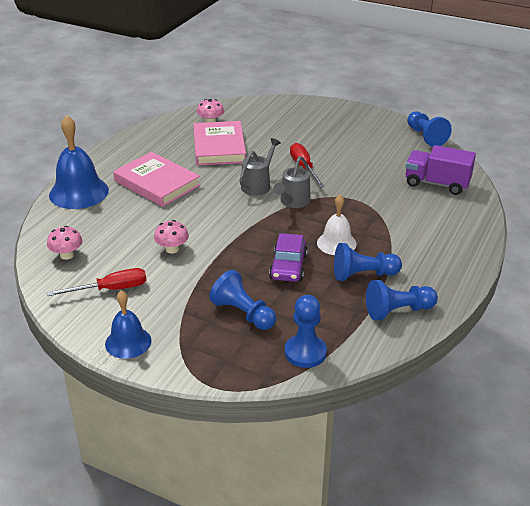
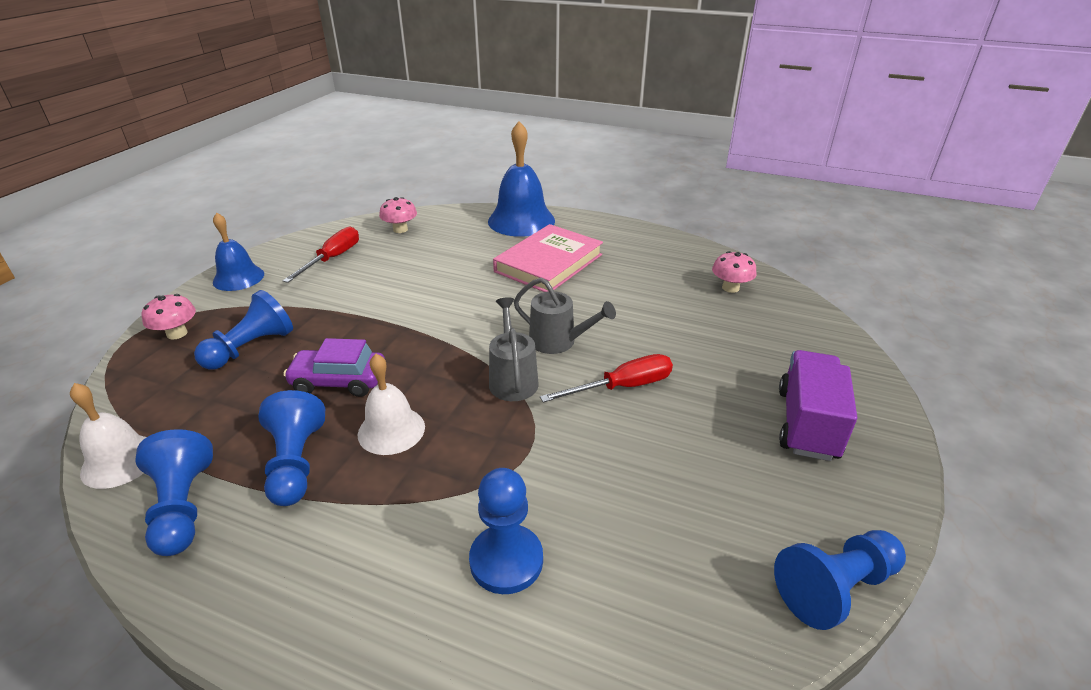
camera: 85 degrees right, 0 degrees up
(110, 289) = (332, 259): red screwdriver -> red screwdriver turned 135 degrees counterclockwise
(172, 249) = (400, 287): pink mushroom -> pink mushroom (177, 333)
(219, 147) = (659, 300): pink book -> none
(293, 202) = (512, 379): grey watering can -> grey watering can turned 60 degrees clockwise
(305, 352) = (145, 403): blue pawn -> blue pawn (506, 560)
(362, 347) = (120, 461): none -> white bell
(437, 184) = (608, 598): purple truck -> purple truck (807, 423)

